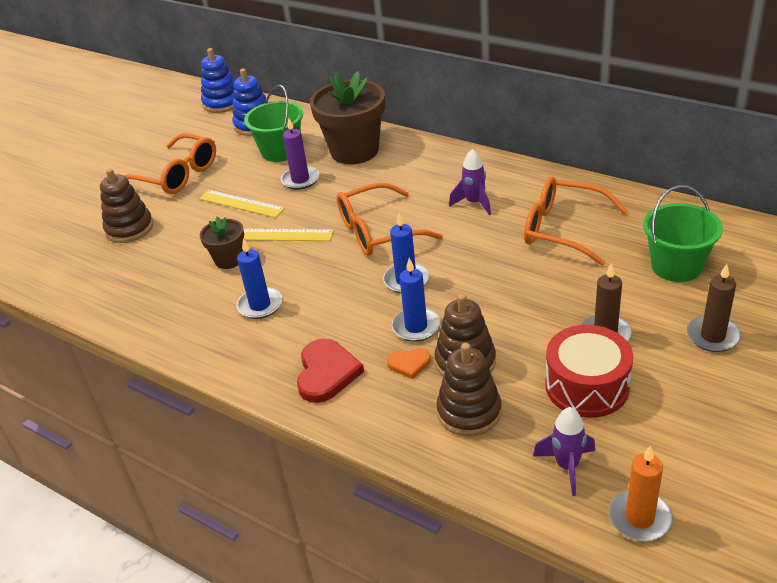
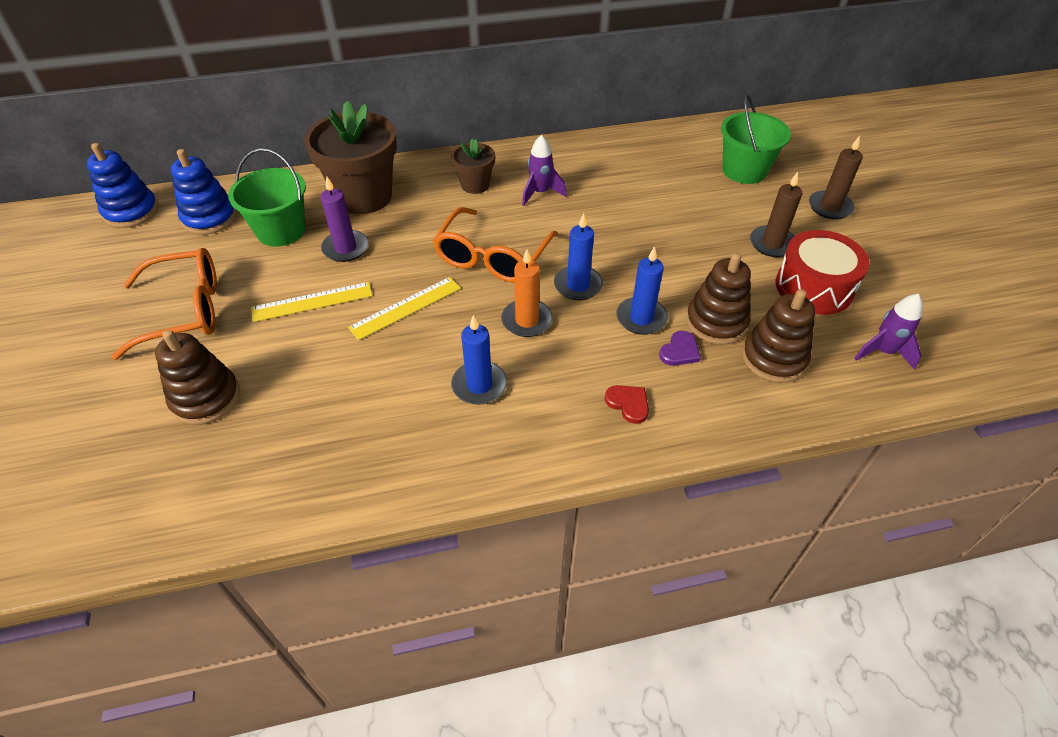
camera: 50 degrees left, 10 degrees up
(229, 260) = (381, 362): brown flower pot -> brown flower pot (475, 185)
(326, 373) = (628, 404): red heart -> red heart, size x0.56
(409, 364) = (680, 351): orange heart -> purple heart
(562, 229) = (636, 181): orange glasses -> none
(639, 518) = (964, 355): orange candle -> orange candle (527, 320)

